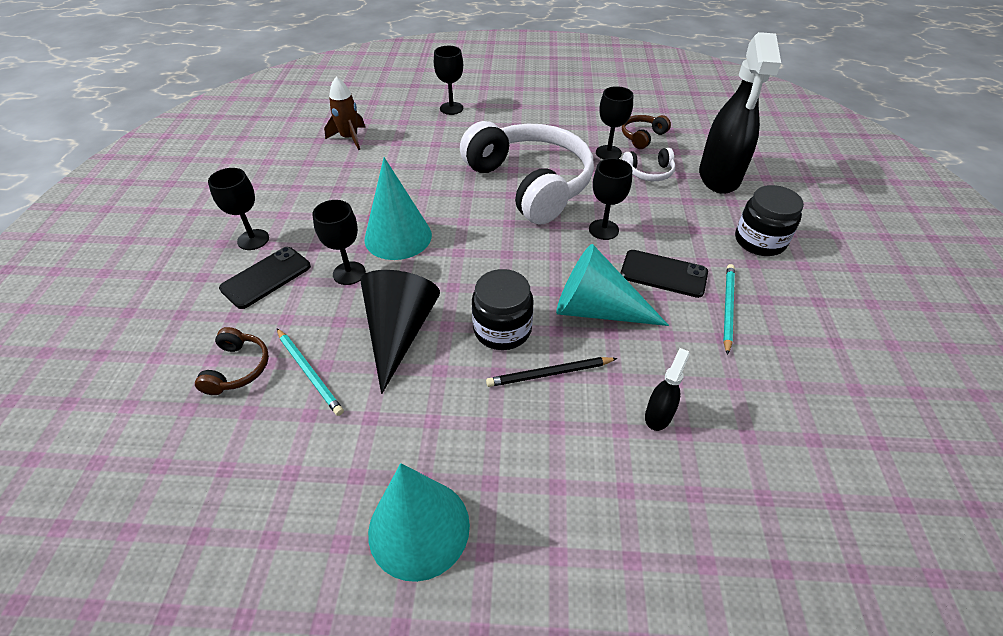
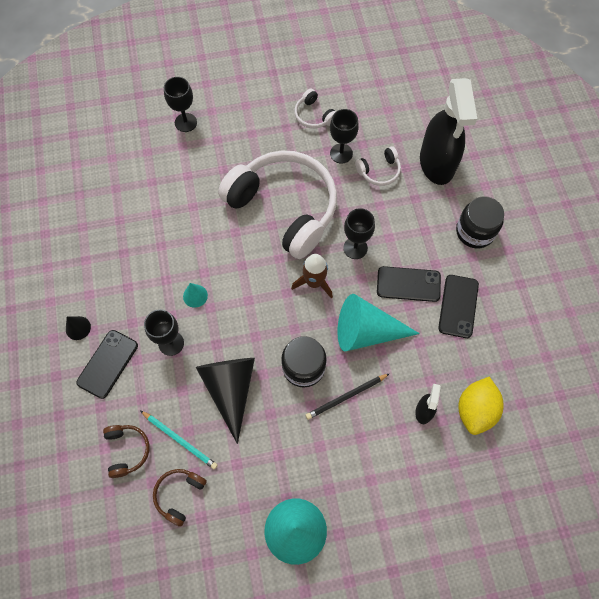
camera: 15 degrees left, 20 degrees up
(253, 239) = (78, 328): black goblet -> black cone
(349, 138) = (106, 186): brown rocket -> brown rocket (314, 282)
(398, 237) = (195, 296): turquoise cone -> turquoise cone, size x0.45
(586, 122) = (313, 115): none -> white headphones
(642, 136) = (366, 125): brown headphones -> brown headphones (179, 495)
(727, 308) = (458, 306): turquoise pencil -> black phone
(738, 431) = (475, 410): none -> yellow lemon

